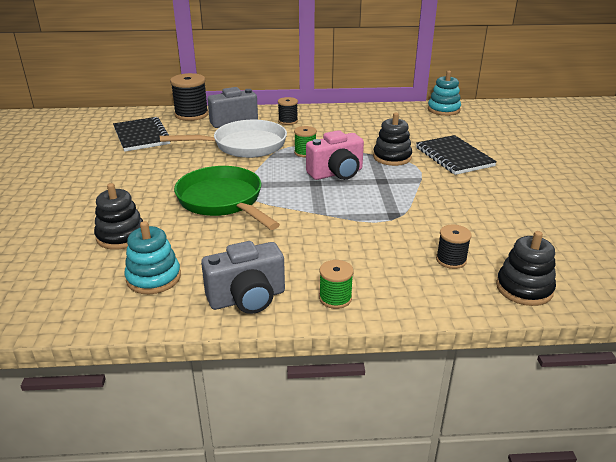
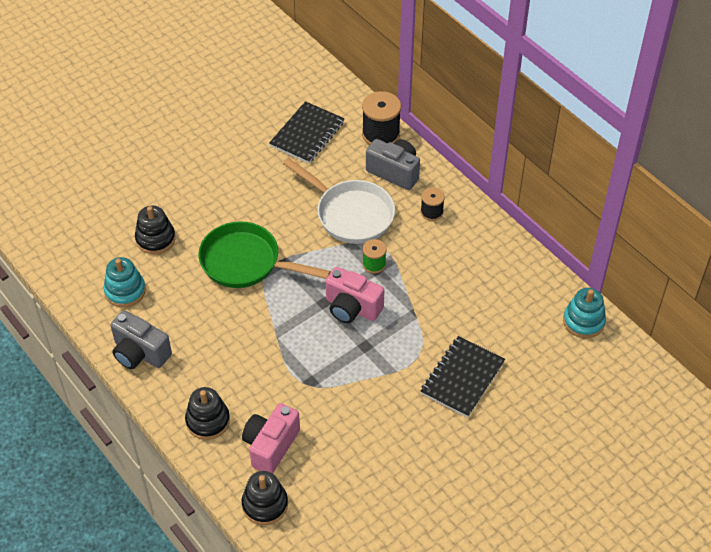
camera: 55 degrees right, 20 degrees up
(223, 201) = (246, 262): green pan -> green pan turned 90 degrees counterclockwise
(335, 298) = (173, 399): green spool -> none
(392, 157) = (419, 331): black stacking toy -> black stacking toy (208, 421)
(451, 260) = (271, 446): black spool -> pink camera

